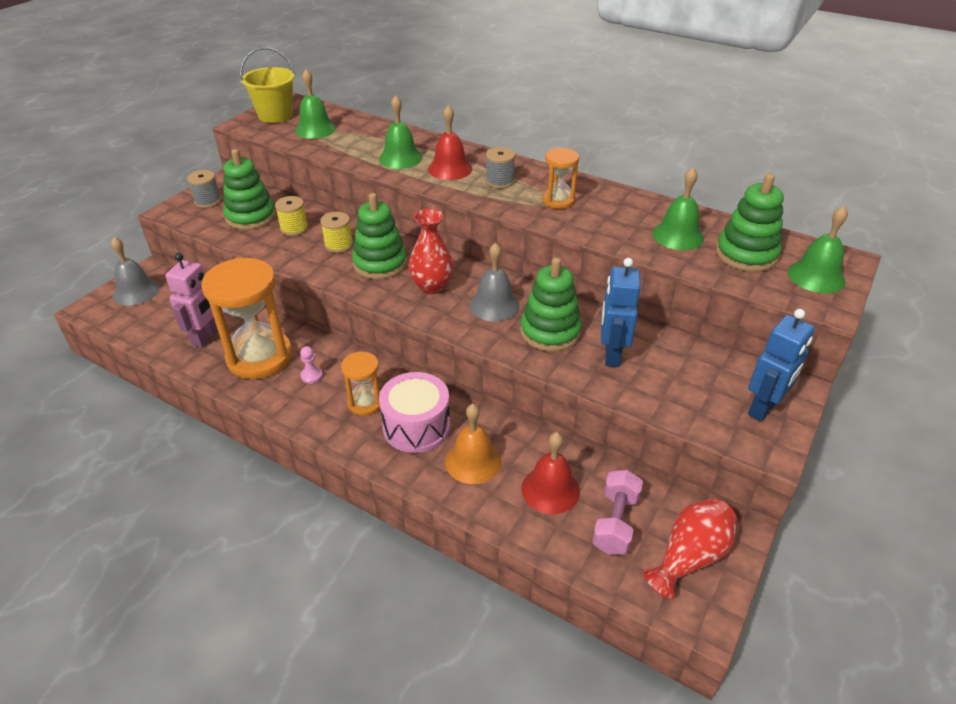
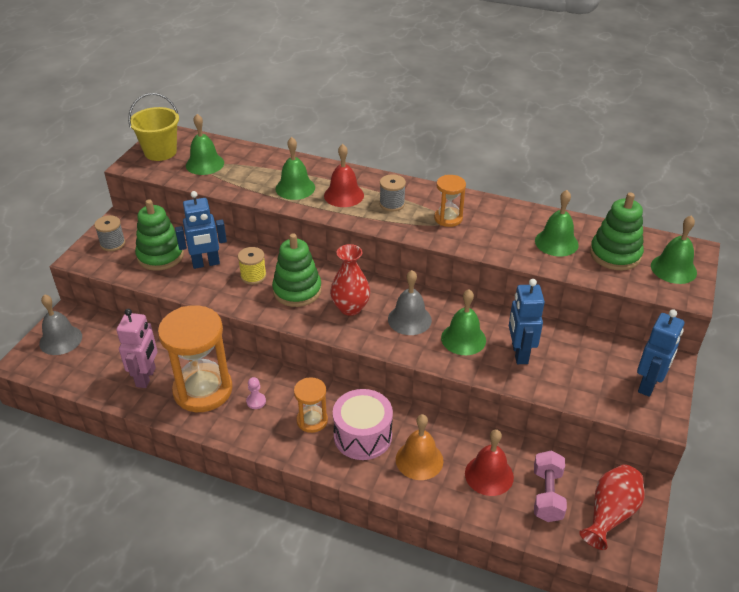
camera: 10 degrees left, 0 degrees up
(294, 228) = (206, 264): yellow spool -> blue robot
(550, 332) = (463, 339): green stacking toy -> green bell

